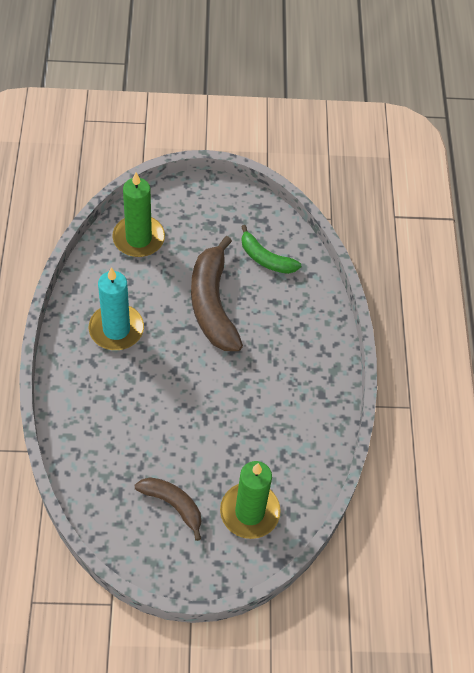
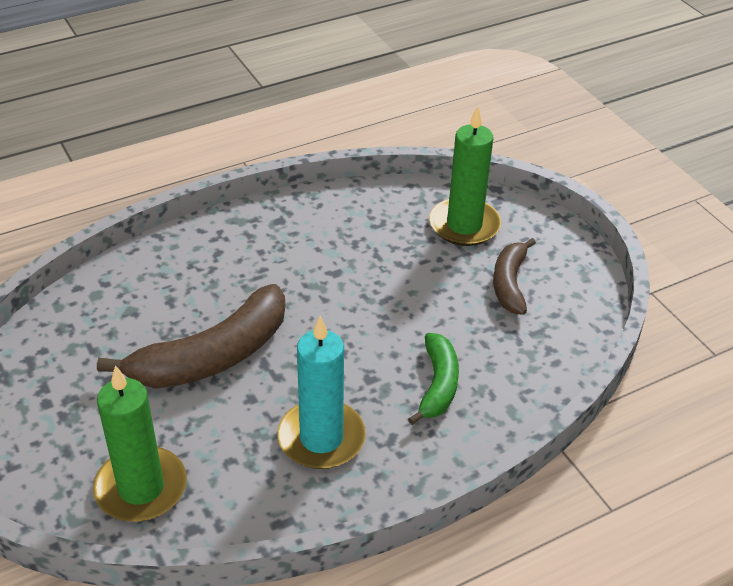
camera: 115 degrees left, 15 degrees down
(265, 258) = (101, 333): green banana -> green banana (438, 385)

